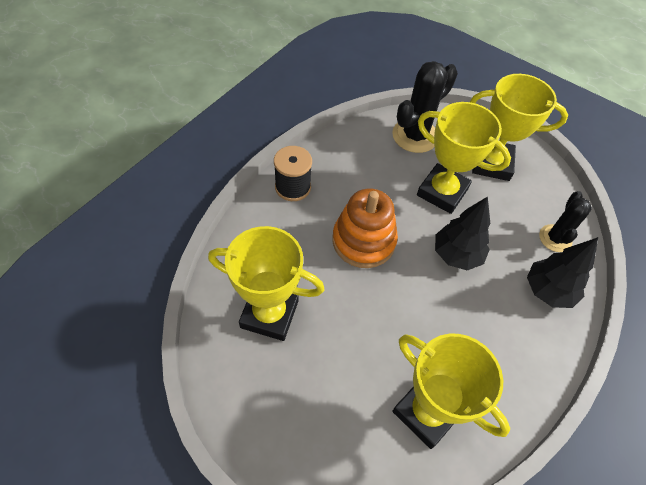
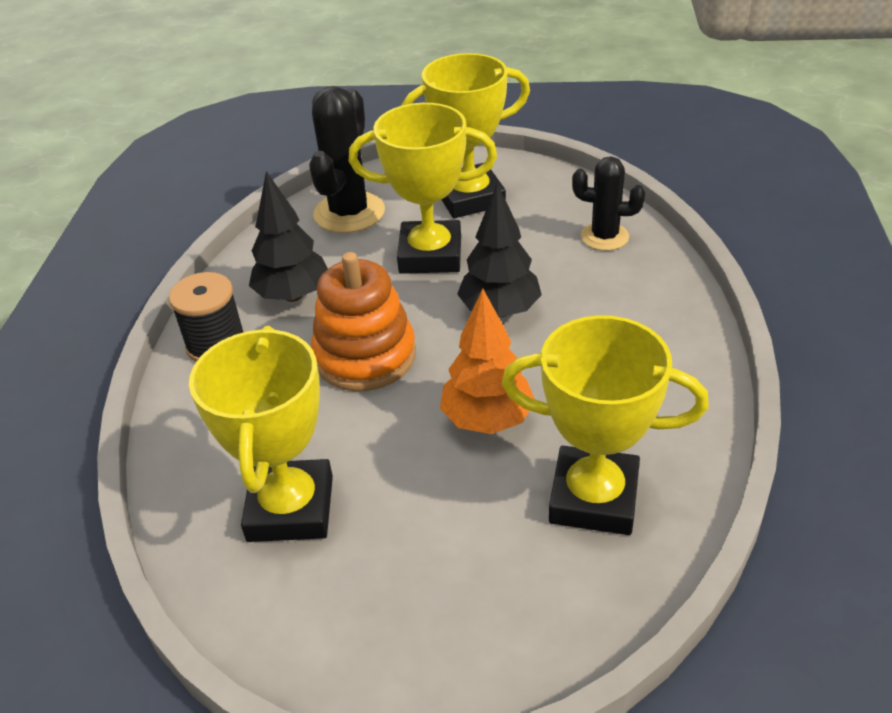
camera: 25 degrees left, 15 degrees down
(269, 314) = (290, 508): yellow trophy -> yellow trophy turned 75 degrees counterclockwise
(402, 324) = (487, 419): none -> orange tree
(548, 291) = (638, 292): black tree -> black tree (293, 295)
(555, 238) = (604, 237): black cactus -> black cactus turned 60 degrees counterclockwise

